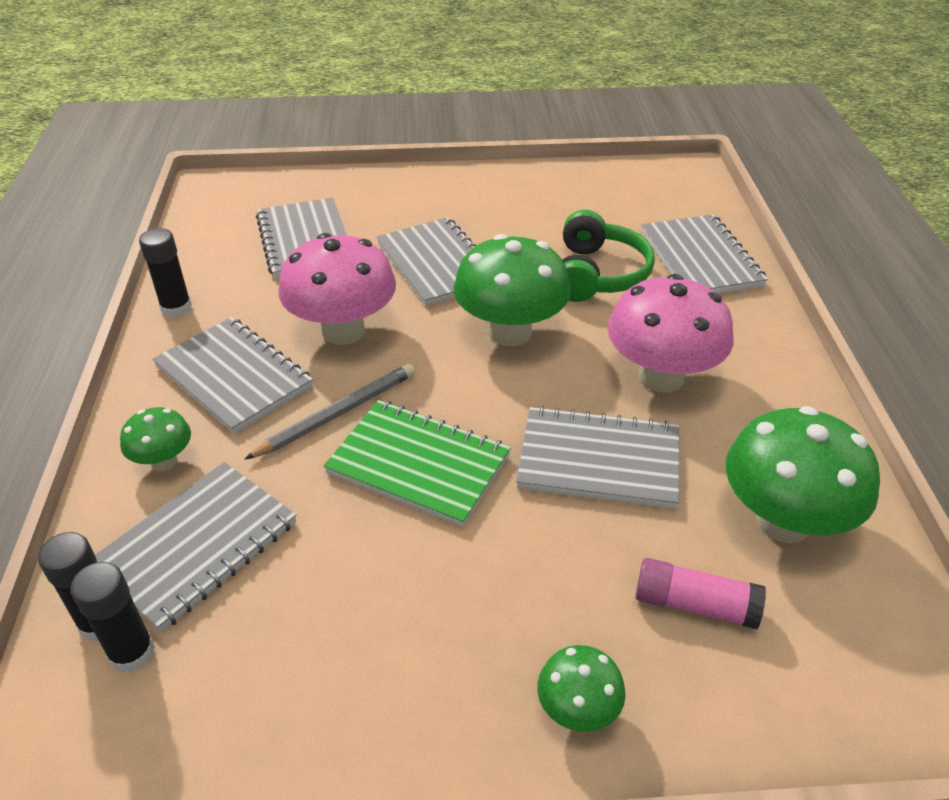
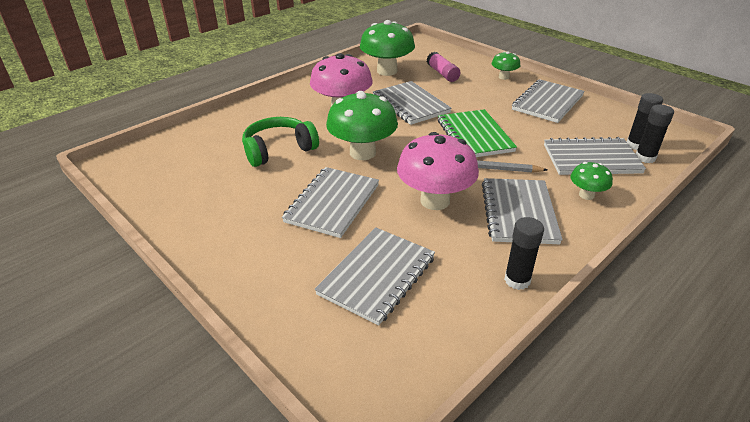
camera: 130 degrees left, 5 degrees down
(700, 259) = (228, 129): grey notebook -> grey notebook (547, 103)

